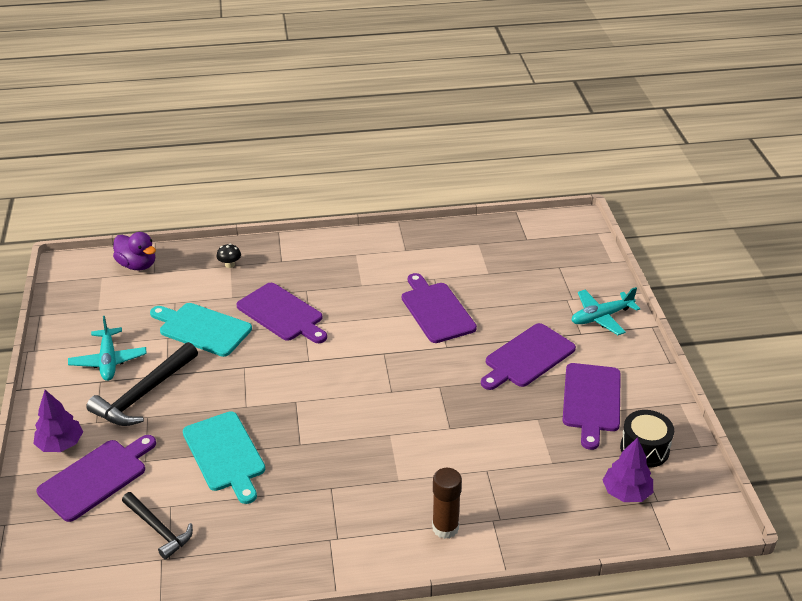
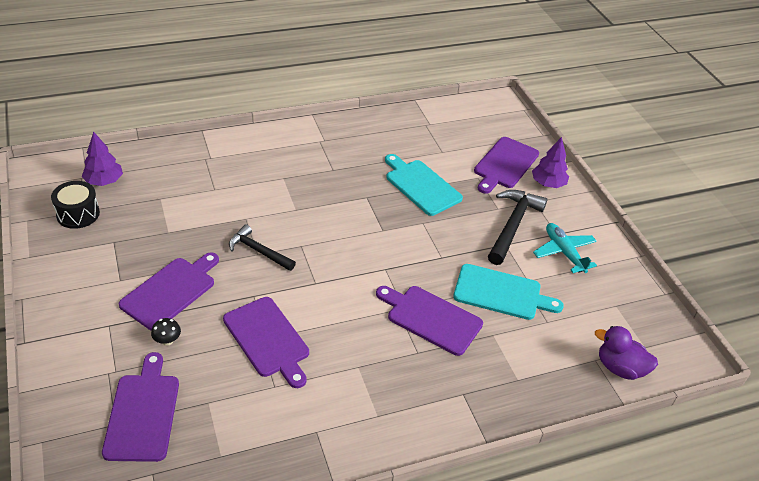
camera: 165 degrees right, 5 degrees up
(158, 529) = (441, 138): black hammer -> black hammer (258, 251)
(230, 265) = (519, 380): black mushroom -> black mushroom (167, 340)
(445, 528) = (245, 151): brown glue stick -> none
(591, 400) = (114, 252): purple cutting board -> purple cutting board (143, 413)
(601, 317) = (80, 349): turquoise plane -> none

